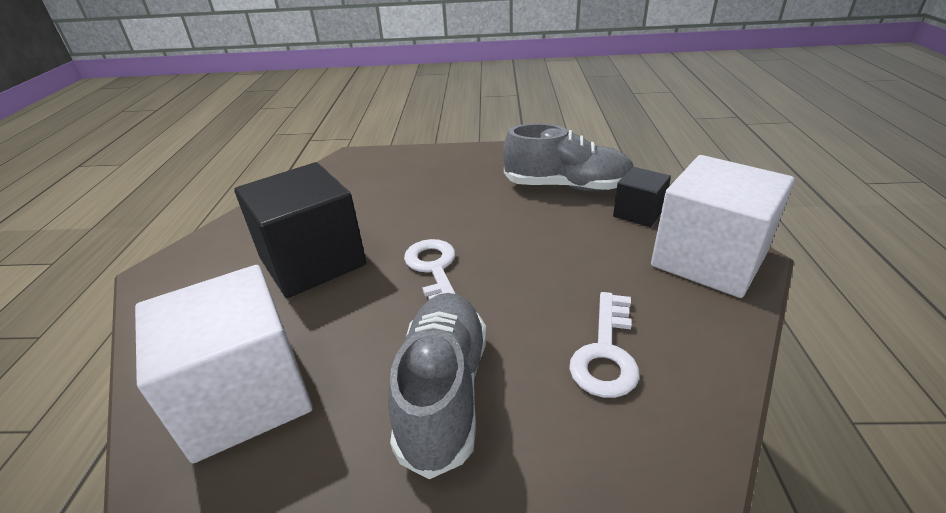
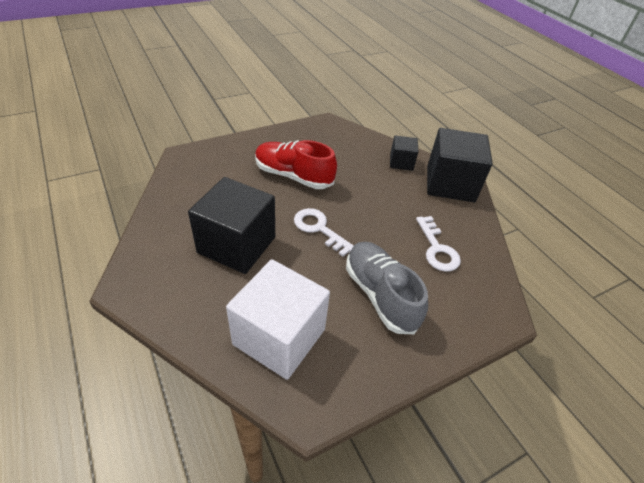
camera: 35 degrees left, 10 degrees up
(458, 200) = (293, 176): none -> red shoe
(567, 186) = (351, 152): grey shoe -> none
(708, 259) = (450, 184): white cube -> black cube

